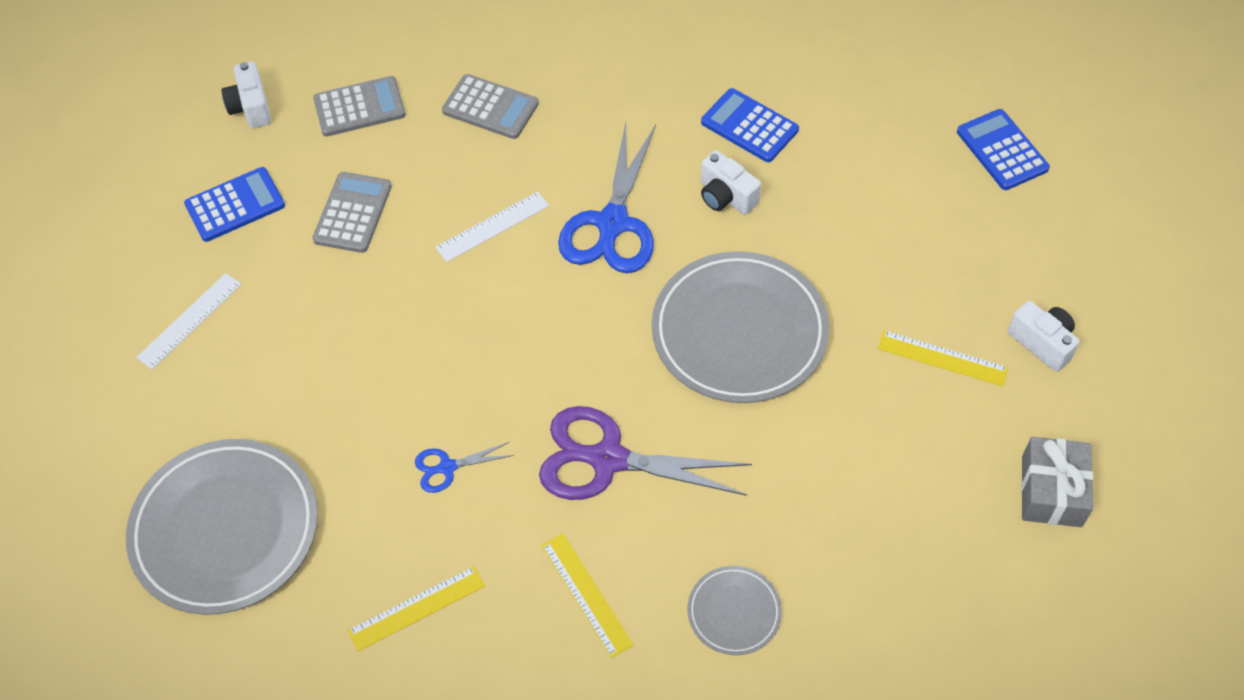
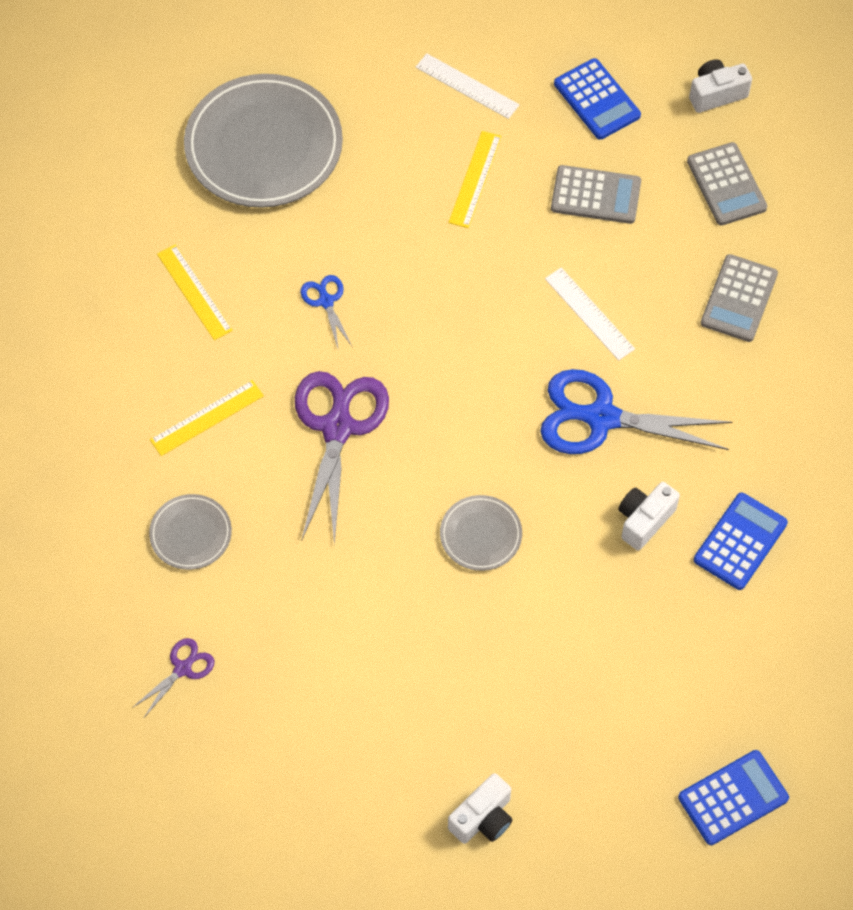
camera: 85 degrees right, 5 degrees up
(739, 331) = (480, 535): grey plate -> grey plate, size x0.48
(898, 620) = (183, 668): none -> purple scissors
(942, 358) = (459, 720): yellow ruler -> yellow ruler (474, 179)
(1051, 491) = (314, 812): grey gift -> none

